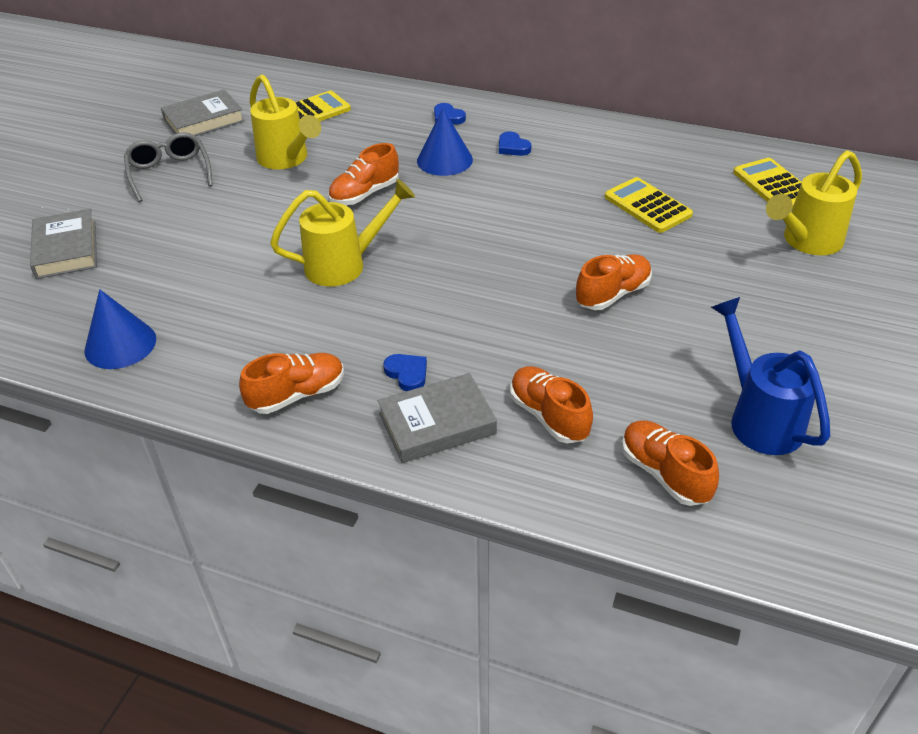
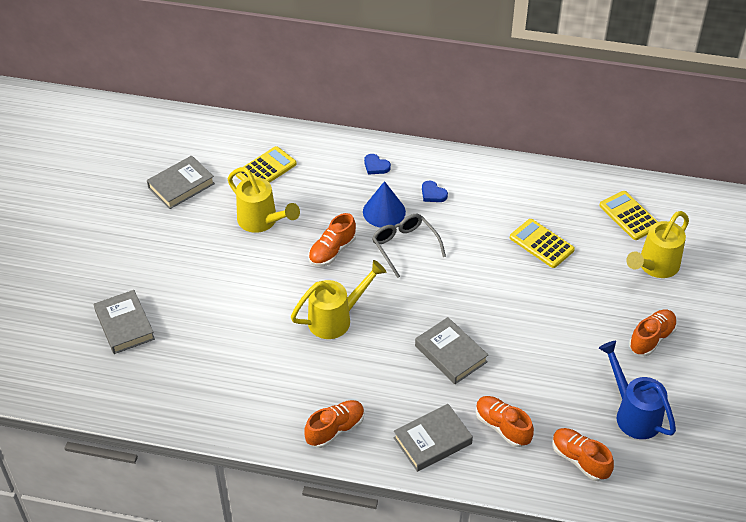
camera: 10 degrees left, 5 degrees up
(120, 344) = (199, 403): blue cone -> none
(169, 173) = (174, 243): grey glasses -> grey glasses (404, 246)
(407, 374) = (404, 405): blue heart -> none
(493, 317) = (450, 354): none -> grey book
(613, 294) = (528, 326): orange shoe -> orange shoe (651, 338)

